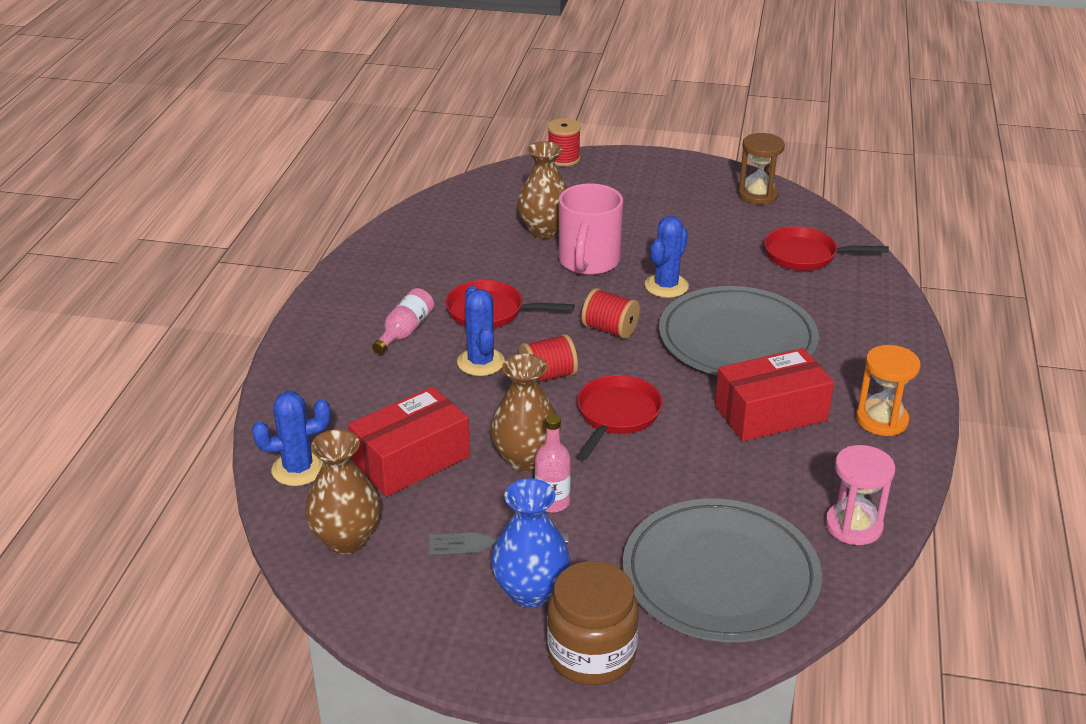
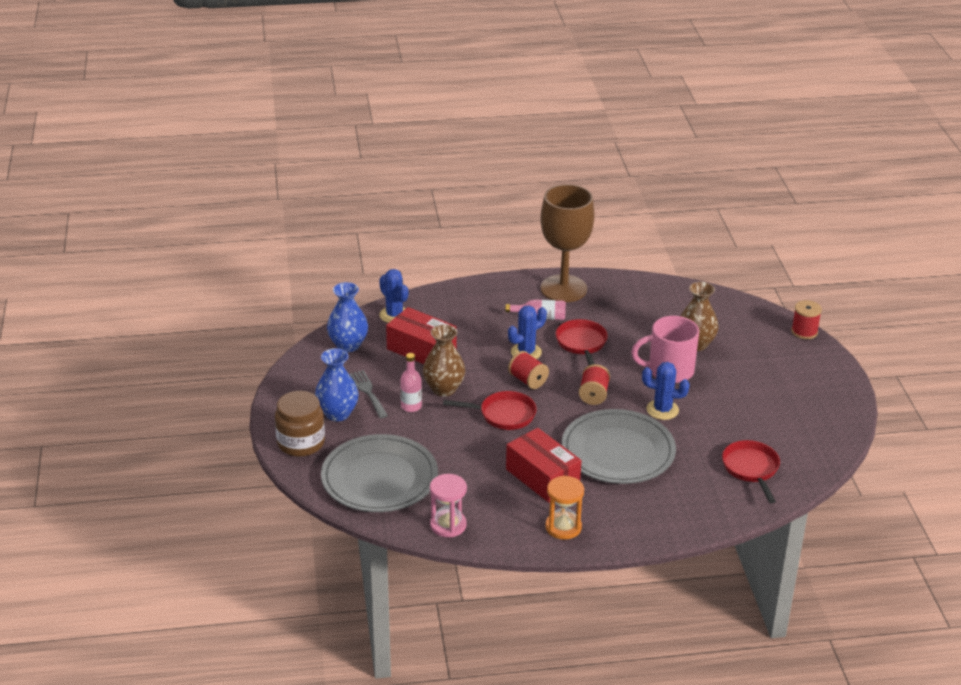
camera: 70 degrees right, 0 degrees up
(346, 539) = (348, 345): brown vase -> blue vase
(352, 296) = (563, 289): none -> brown goblet
(758, 195) = (826, 433): brown hourglass -> none

